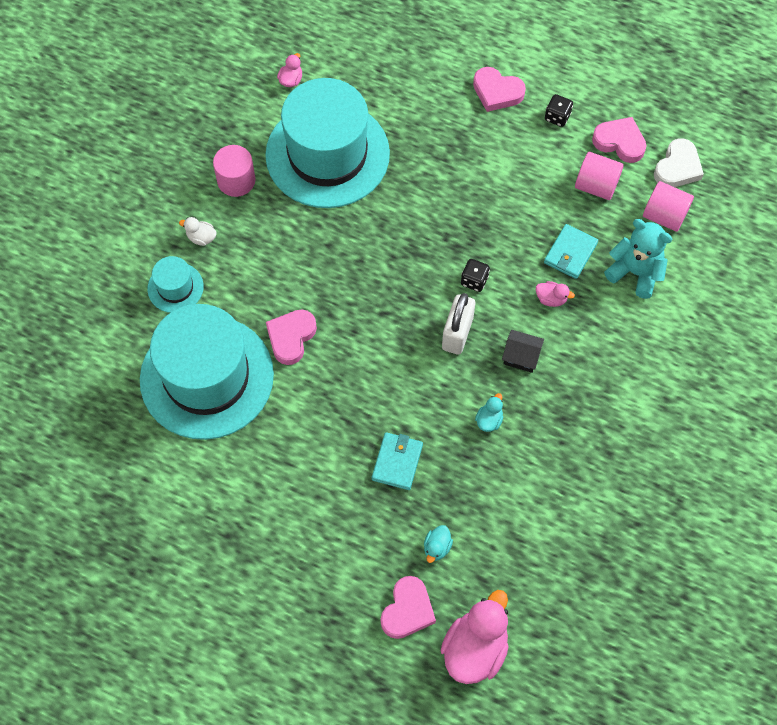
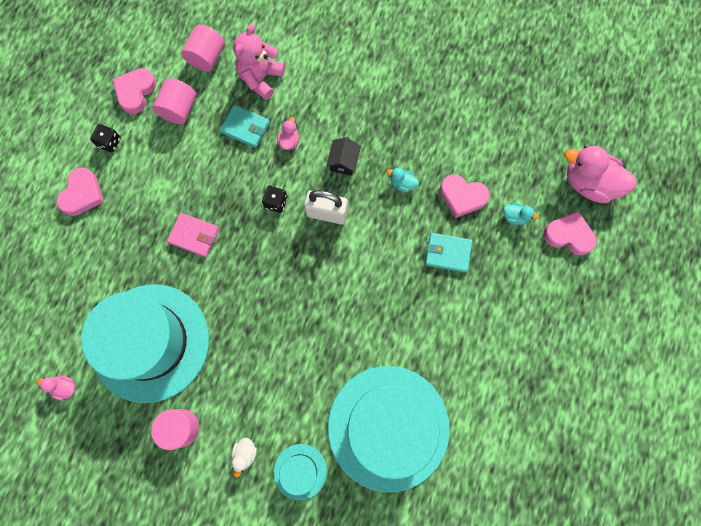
camera: 95 degrees left, 10 degrees up
(291, 337) = (342, 355): pink heart -> pink heart (462, 197)
(441, 197) = (194, 235): none -> pink wallet
(635, 272) = (261, 78): turquoise teddy bear -> pink teddy bear
(677, 167) = (160, 48): white heart -> none

